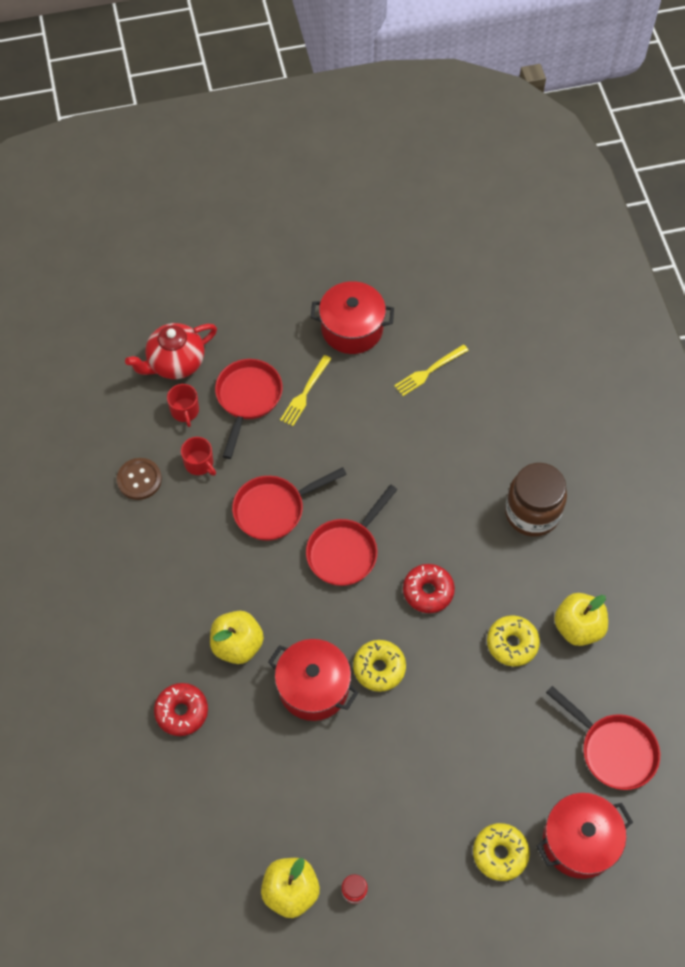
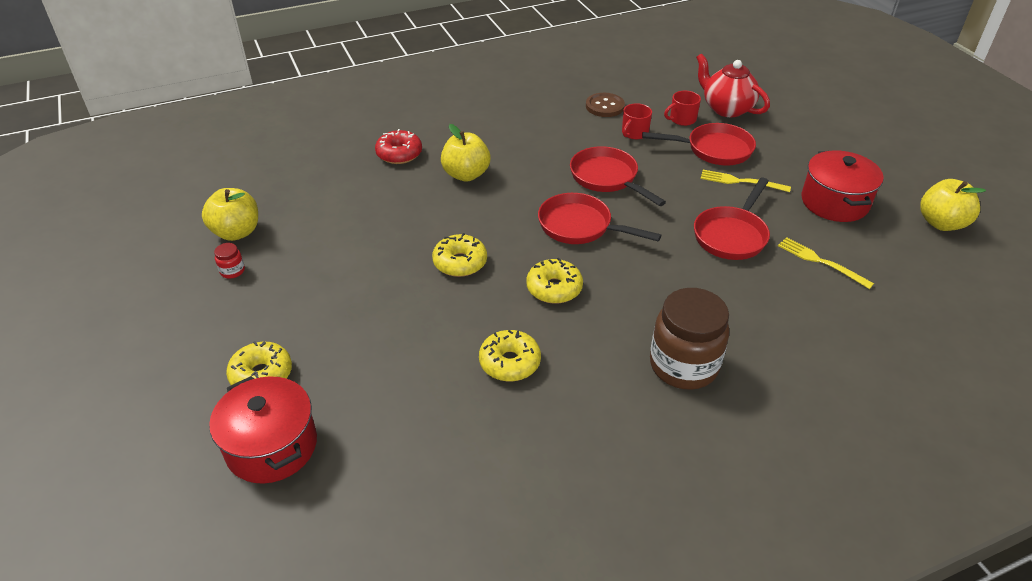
camera: 80 degrees right, 20 degrees down
(313, 687) = (433, 223): red pot -> none
(428, 591) = (554, 288): red donut -> yellow donut
(578, 627) = (545, 423): yellow apple -> yellow apple (941, 223)
(613, 750) = (388, 473): red pan -> red pan (732, 235)

